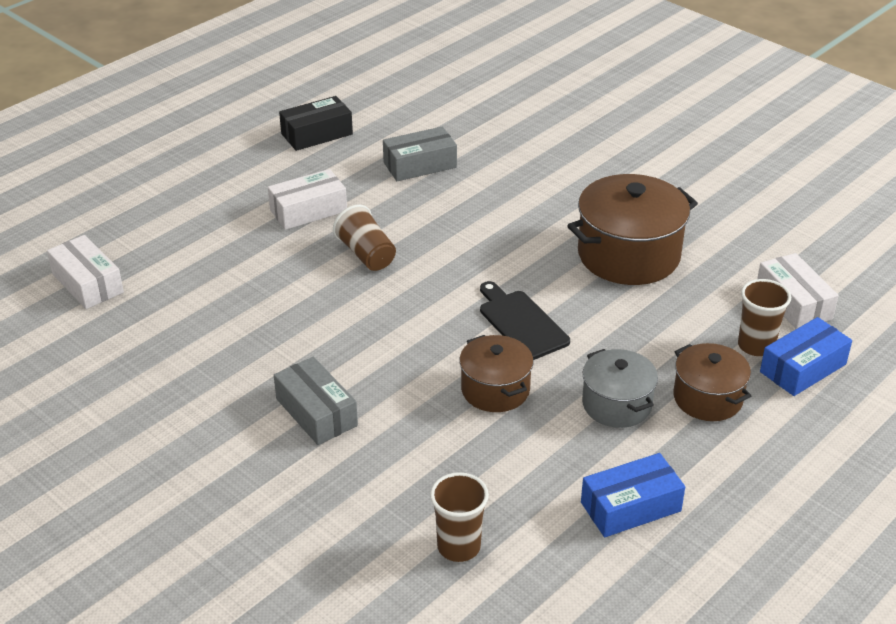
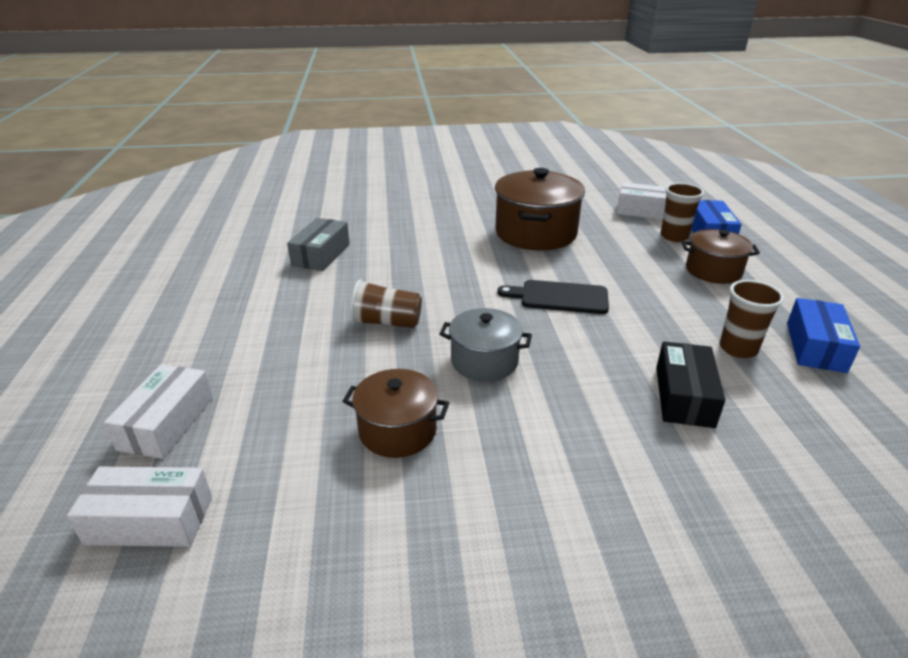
camera: 50 degrees left, 5 degrees down
(308, 210) = (286, 323): white box -> white box (166, 423)
(316, 412) = (567, 448): grey box -> none
(317, 134) = (202, 275): black box -> black box (684, 396)
(458, 547) = (825, 451): brown cup -> brown cup (738, 348)
(495, 389) = (627, 341): brown pot -> brown pot (397, 430)
(616, 404) = (691, 302): grey pot -> grey pot (484, 361)

